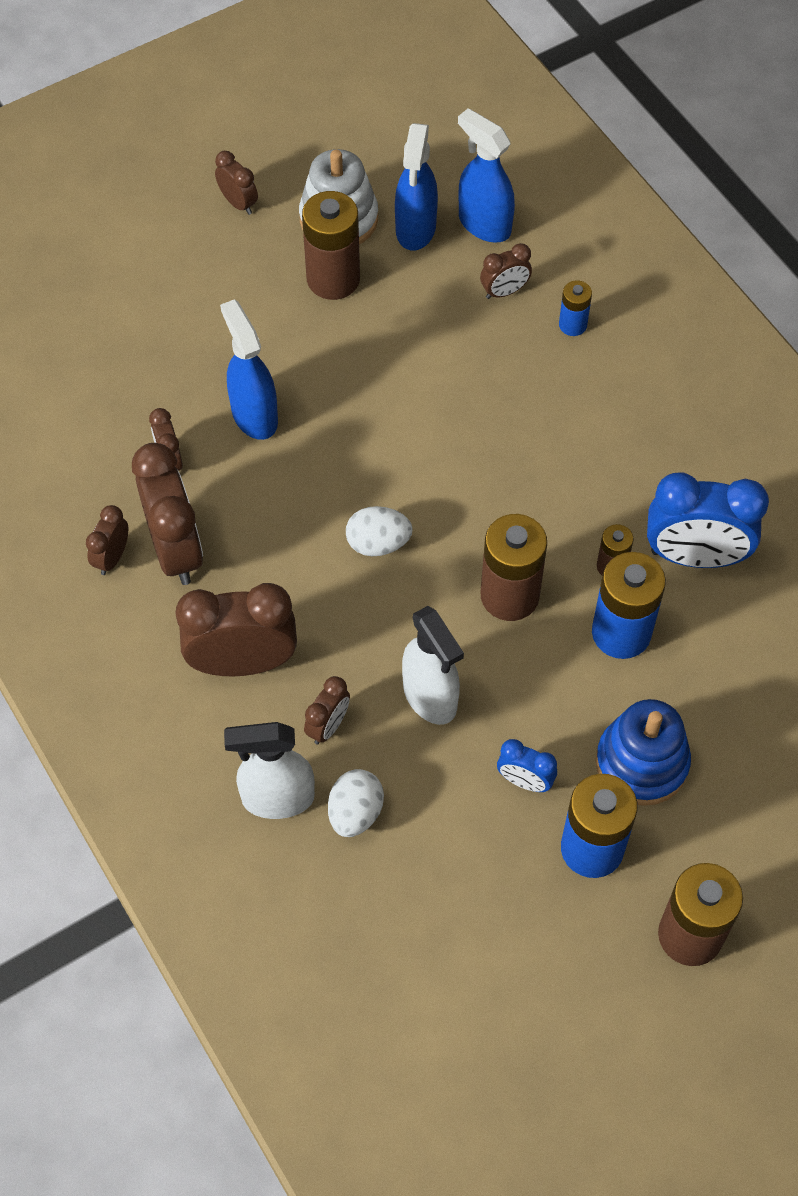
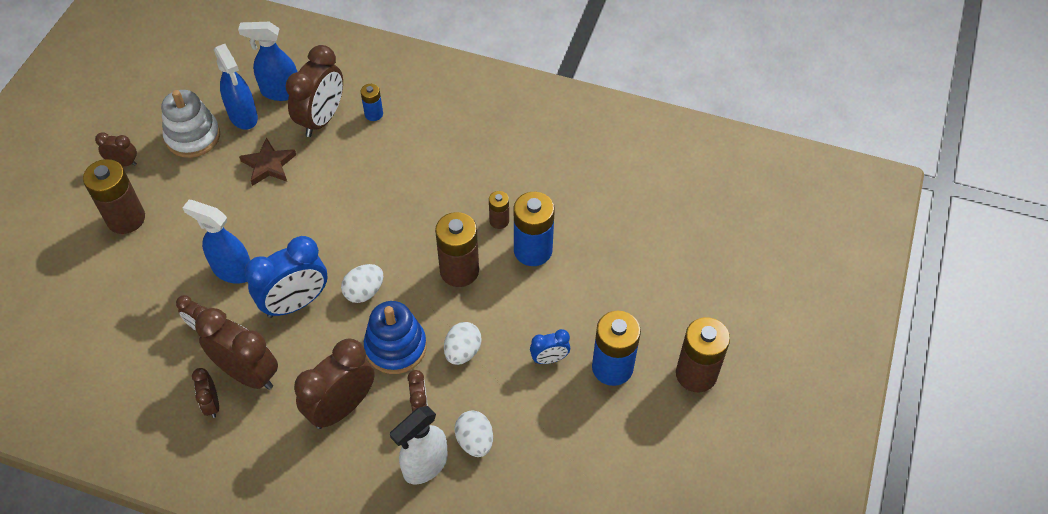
camera: 40 degrees left, 5 degrees down
(333, 279) = (217, 170): brown battery -> brown battery (126, 218)
(396, 311) = (269, 165): none -> brown star
(430, 697) = (462, 351): white spray bottle -> white egg
(504, 291) = (322, 119): brown clock -> brown clock, size x1.98
(641, 763) = (599, 307): blue stacking toy -> blue stacking toy (396, 347)
(695, 556) = (536, 188): blue clock -> blue clock (295, 303)

